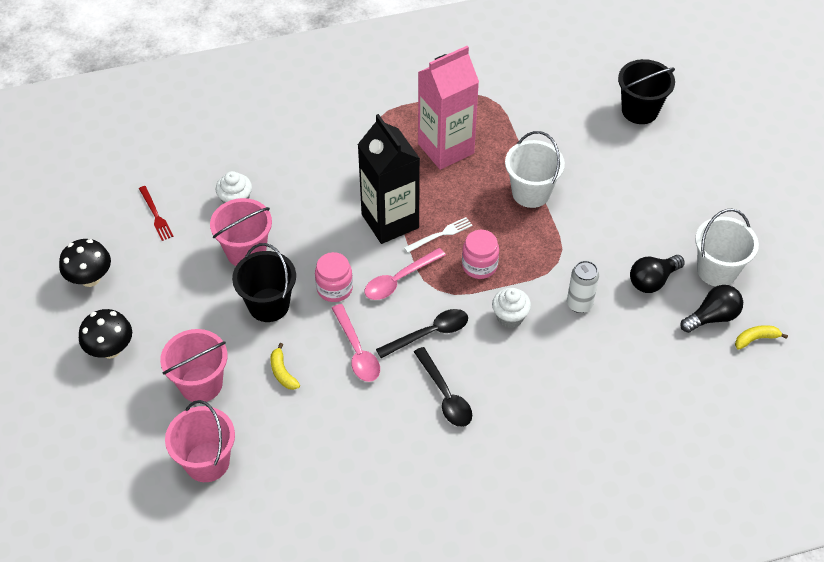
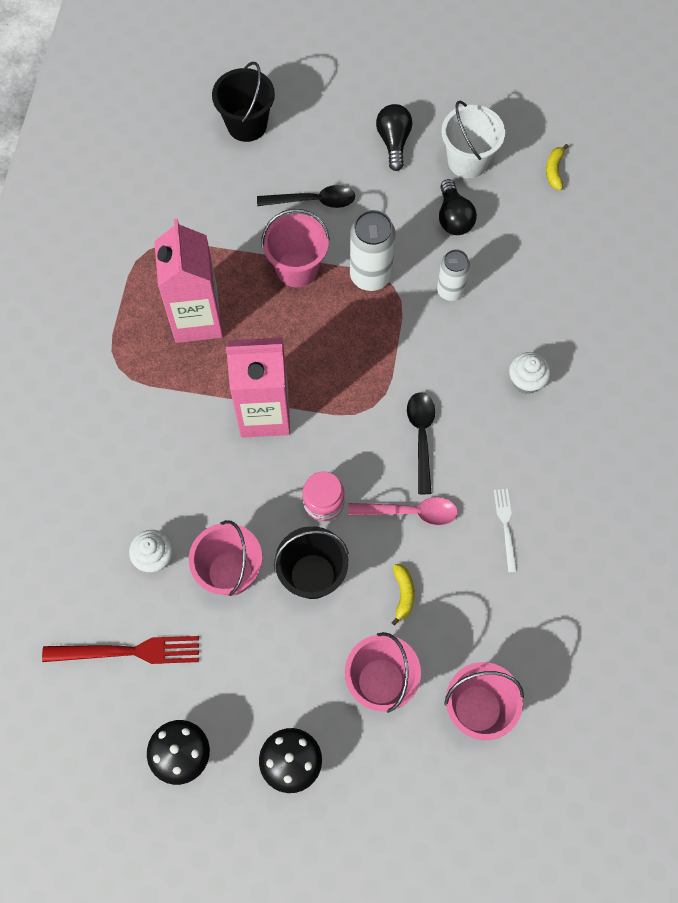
camera: 65 degrees left, 15 degrees up
(156, 215) = (128, 651): red fork -> red fork, size x1.73
(282, 372) = (403, 594): yellow banana -> yellow banana turned 90 degrees counterclockwise
(390, 221) = (264, 413): black carton -> pink carton
(399, 280) = (343, 436): pink spoon -> none
(440, 235) = (306, 374): white fork -> white fork (506, 526)
(445, 395) = (497, 454): black spoon -> black spoon (313, 201)
(479, 266) = (363, 356): pink jar -> none
(510, 317) = (436, 357): white cupcake -> white cupcake (526, 381)
(531, 192) = (297, 268): white bucket -> pink bucket
(556, 243) = (370, 276): none -> white can
(712, 317) = (516, 191): black light bulb -> black light bulb (393, 142)

